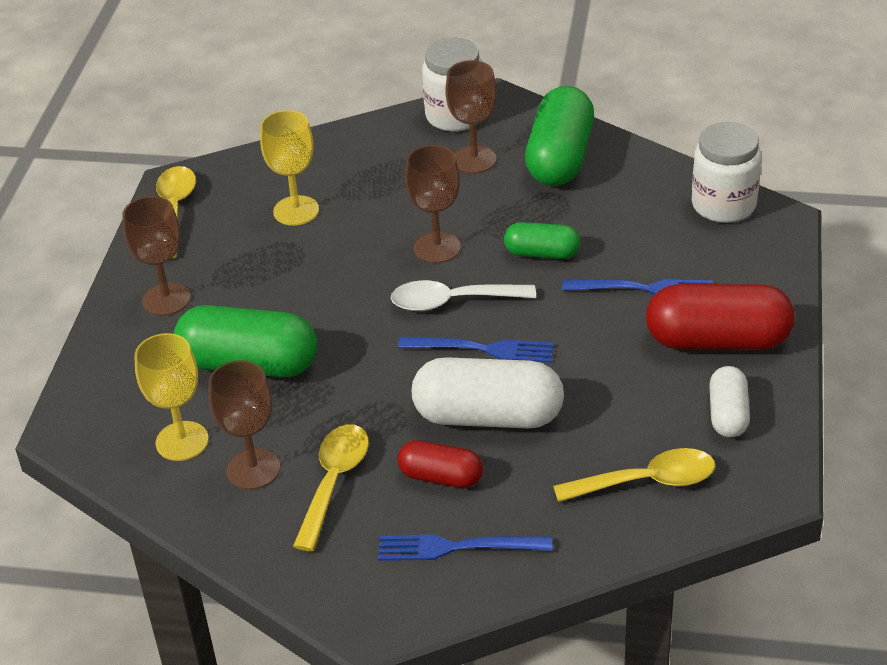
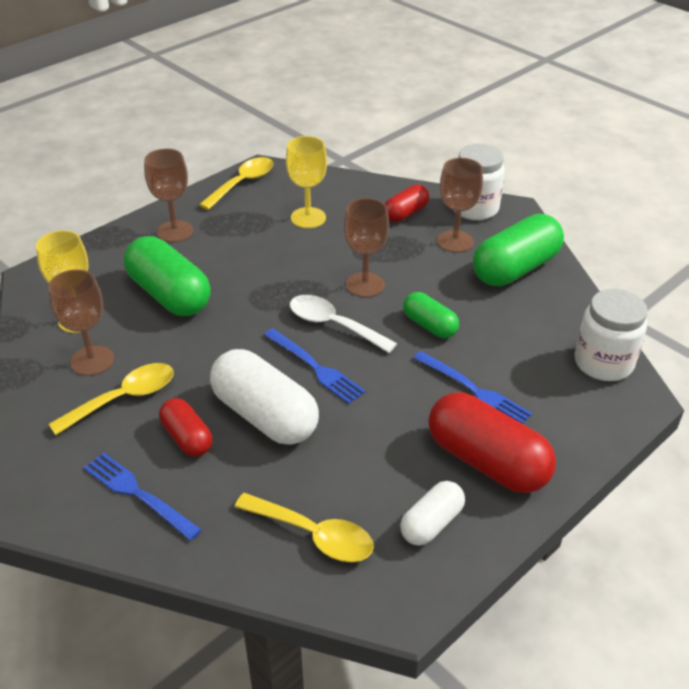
camera: 35 degrees right, 0 degrees up
(392, 155) = (405, 213): none -> red capsule

